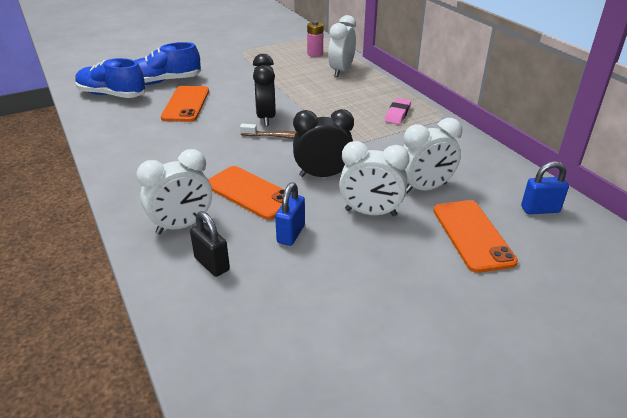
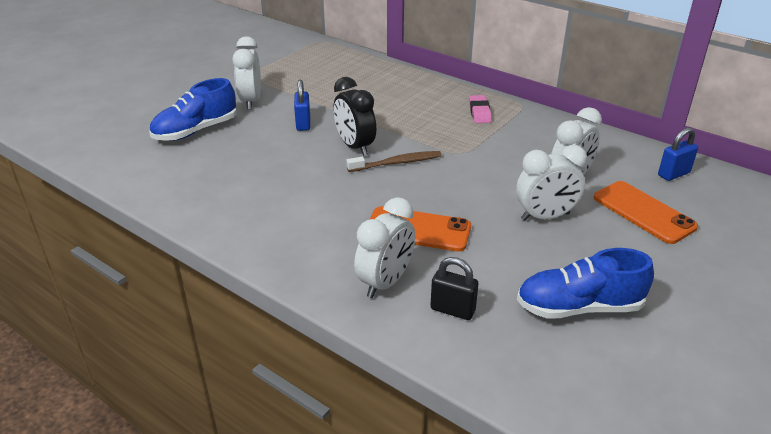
camera: 25 degrees left, 0 degrees up
(112, 95) = (149, 161): blue shoe -> blue shoe (579, 307)
(186, 104) = (251, 152): orange phone -> none
(291, 234) = (495, 258): blue padlock -> blue padlock (303, 124)
(315, 54) = (335, 62): pink battery -> none
(322, 175) = (469, 193): black clock -> none
(341, 71) = (382, 77): white clock -> white clock (251, 101)

